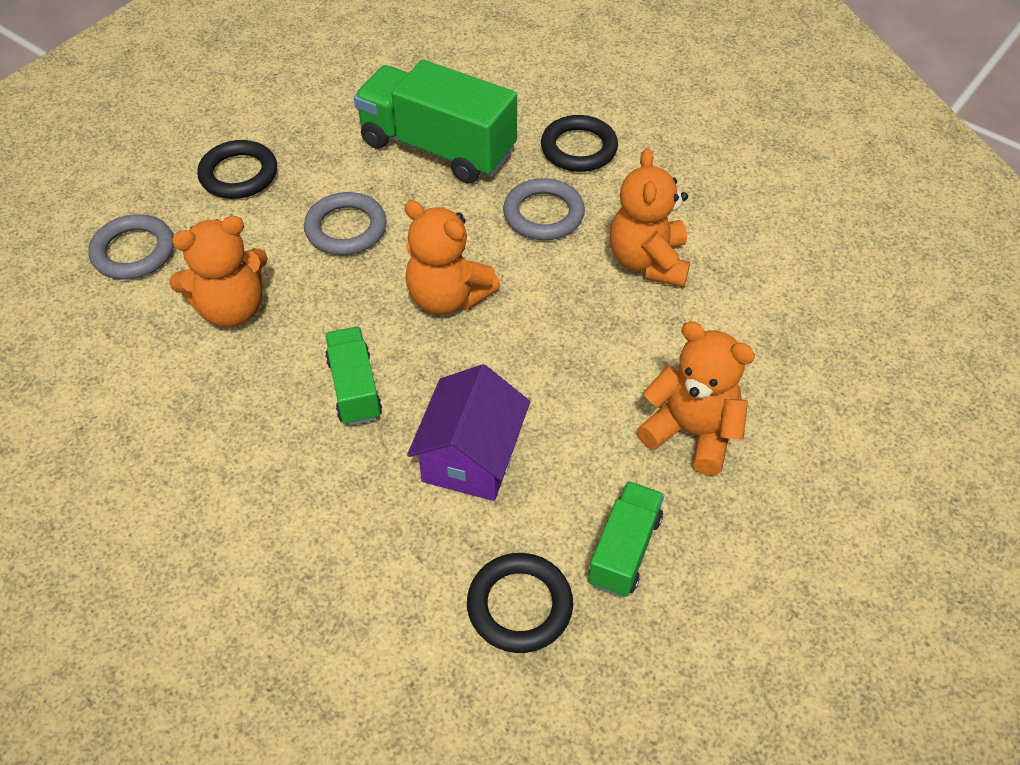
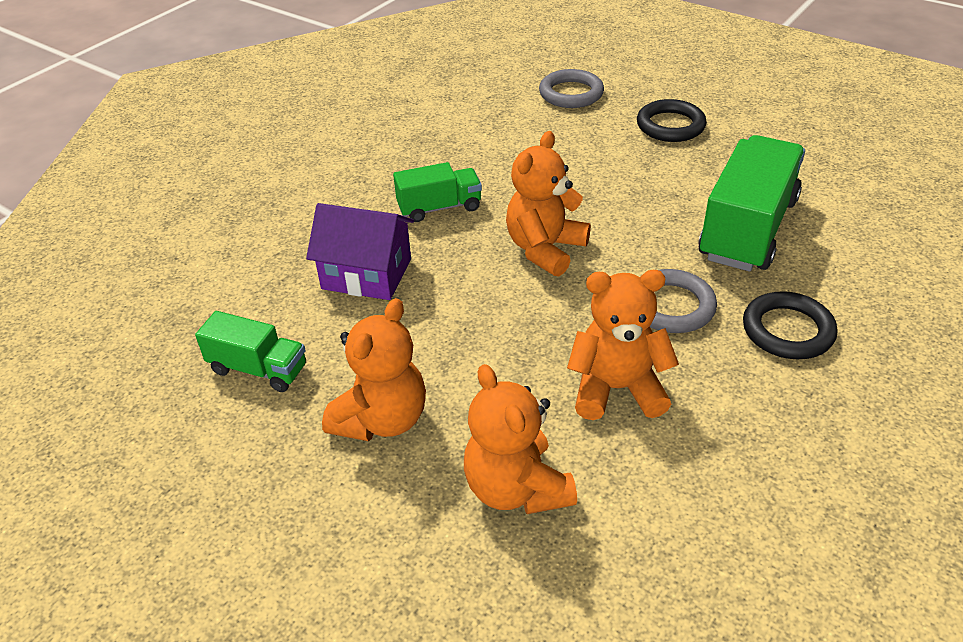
camera: 90 degrees right, 10 degrees down
(231, 308) = (518, 142): orange teddy bear -> orange teddy bear (516, 488)
(346, 228) = (619, 186): grey ring -> none
(519, 606) = (221, 307): black ring -> none

